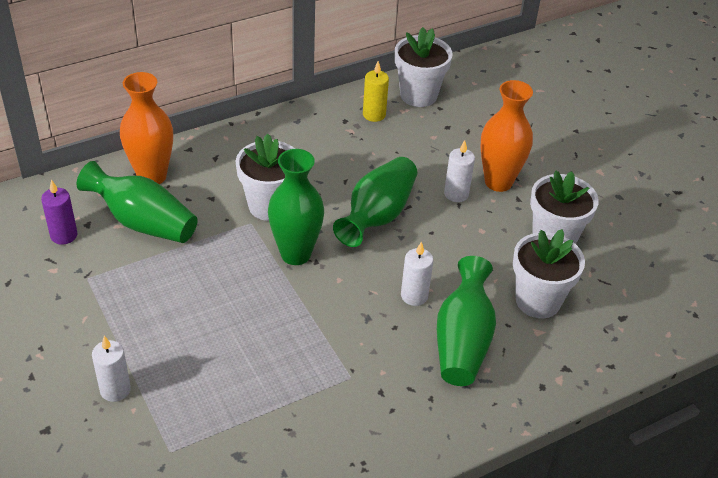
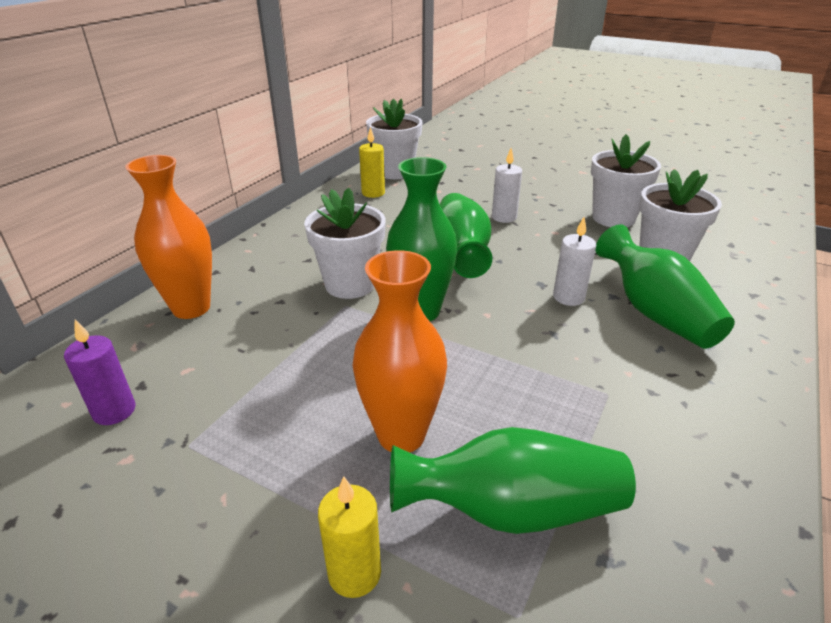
camera: 30 degrees left, 10 degrees down
(115, 390) = (354, 573): white candle -> yellow candle
(143, 222) = (217, 353): green vase -> green vase (511, 509)
(498, 182) = (524, 200): orange vase -> orange vase (401, 435)

